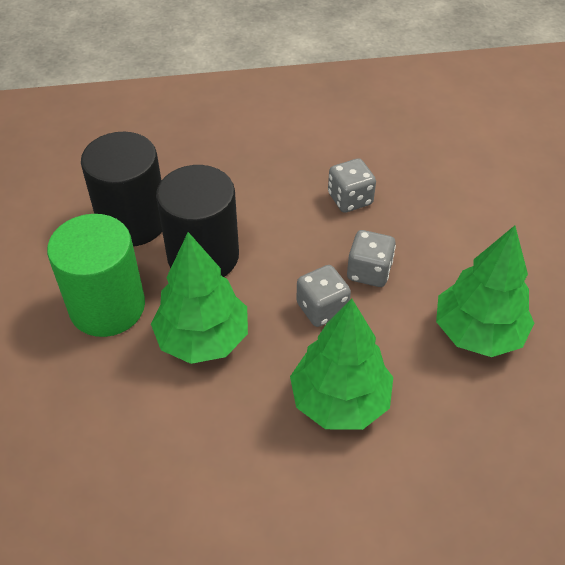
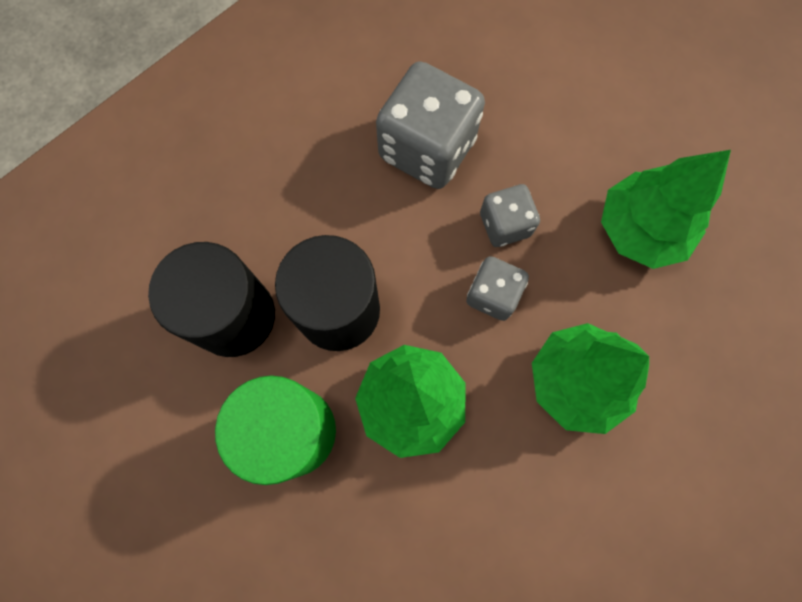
camera: 35 degrees left, 25 degrees up
(350, 199) = (427, 148): grey dice -> grey dice, size x1.82

